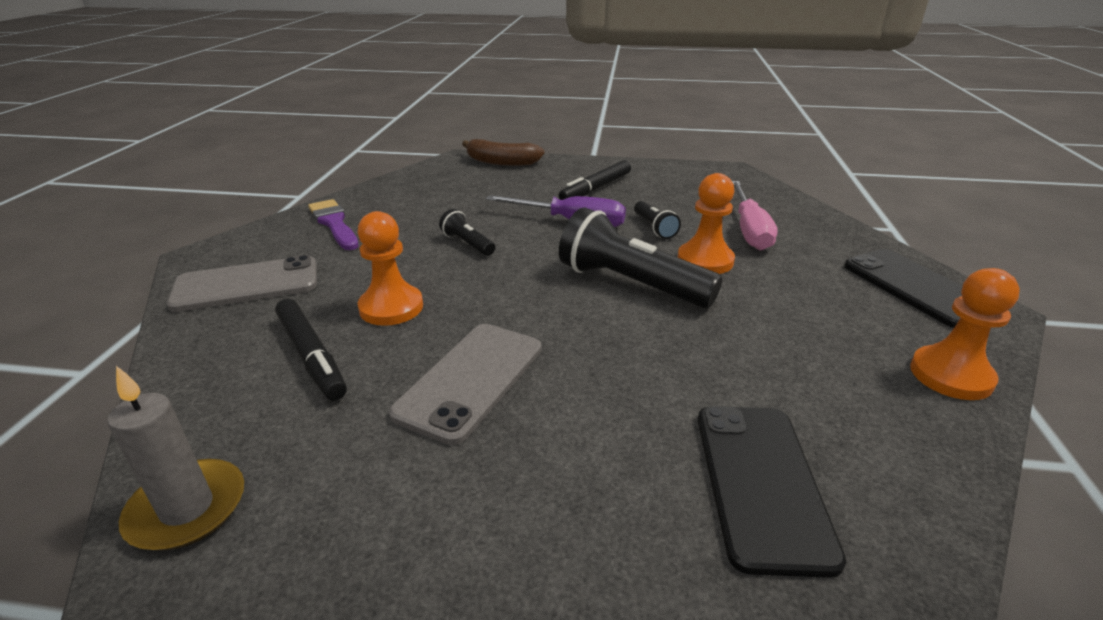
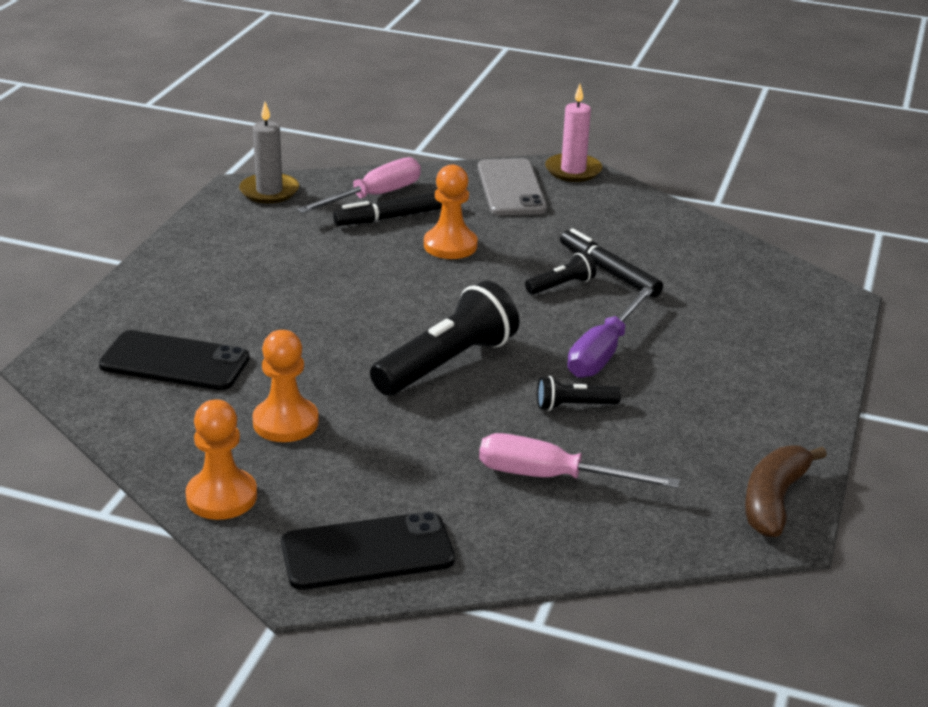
camera: 100 degrees right, 0 degrees up
(212, 254) = (573, 170): none -> pink candle
(242, 382) = (374, 196): none -> pink screwdriver
(334, 223) = (627, 219): purple brush -> none
(470, 380) = (336, 272): grey phone -> none
(501, 162) = (818, 327): brown banana -> brown banana (773, 500)
(596, 188) = (709, 386): black marker -> black marker (609, 271)
(705, 260) = (480, 421): orange pawn -> orange pawn (285, 422)

